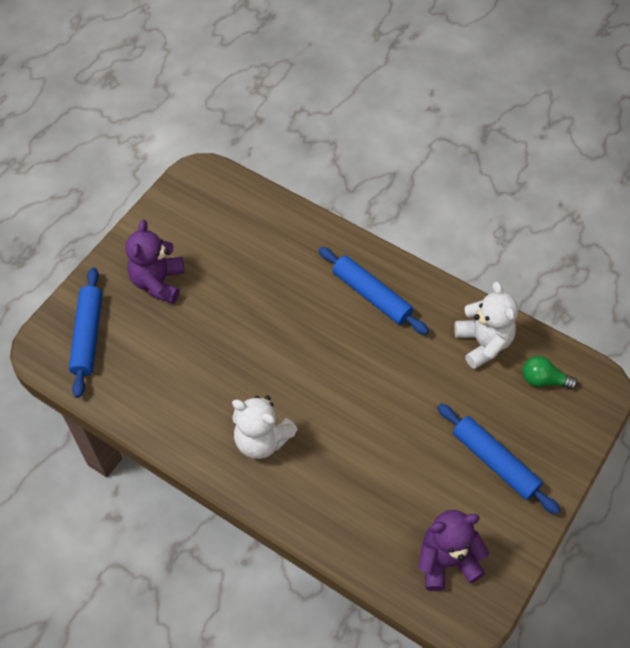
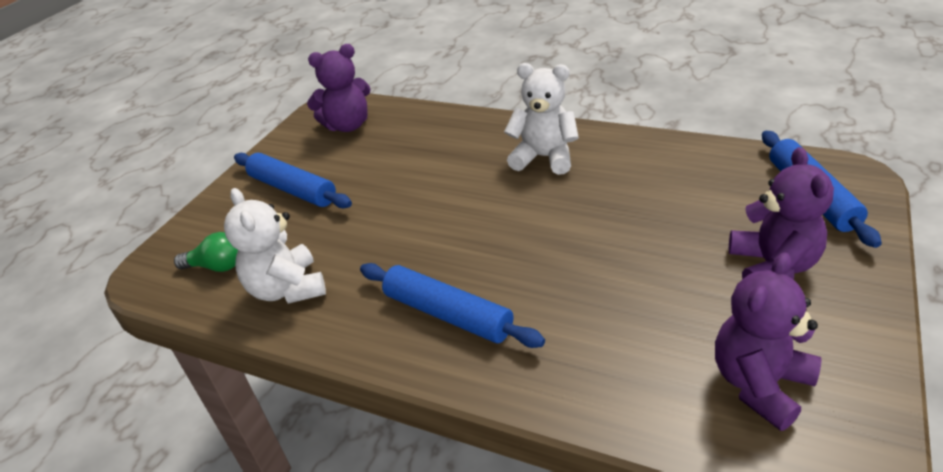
camera: 175 degrees right, 20 degrees down
(215, 215) = (759, 384): none -> purple teddy bear

